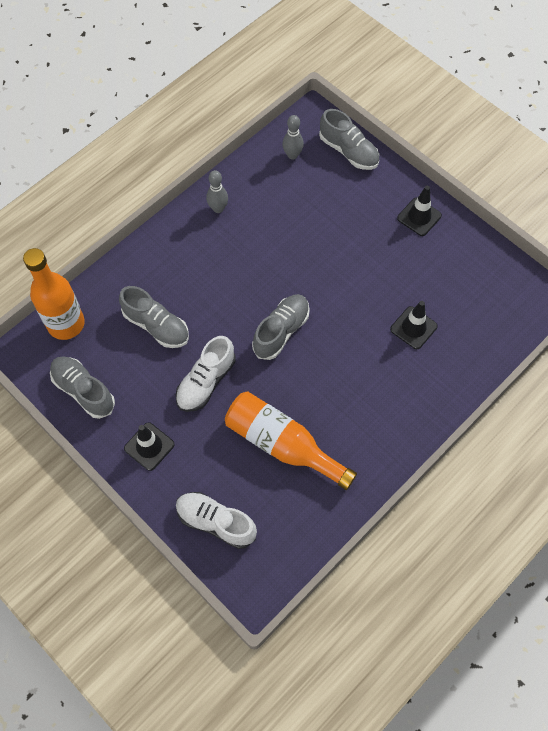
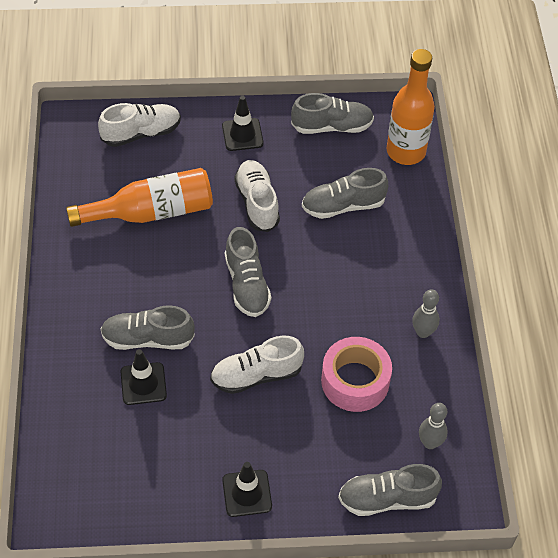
camera: 130 degrees right, 10 degrees down
(290, 218) = (355, 381): none -> pink tape
(341, 272) = (256, 375): none -> white shoe
(381, 354) = (147, 339): none -> grey shoe

